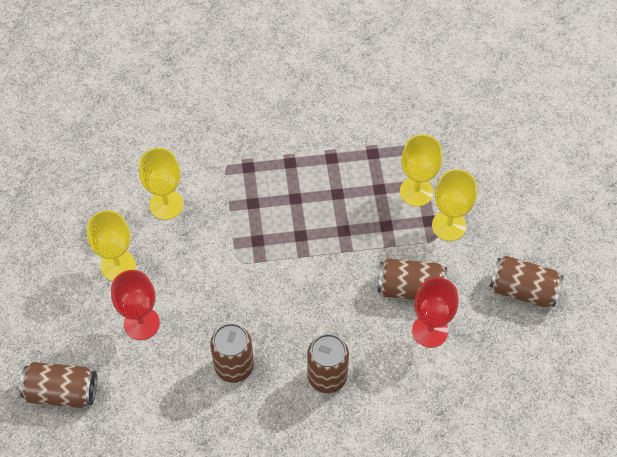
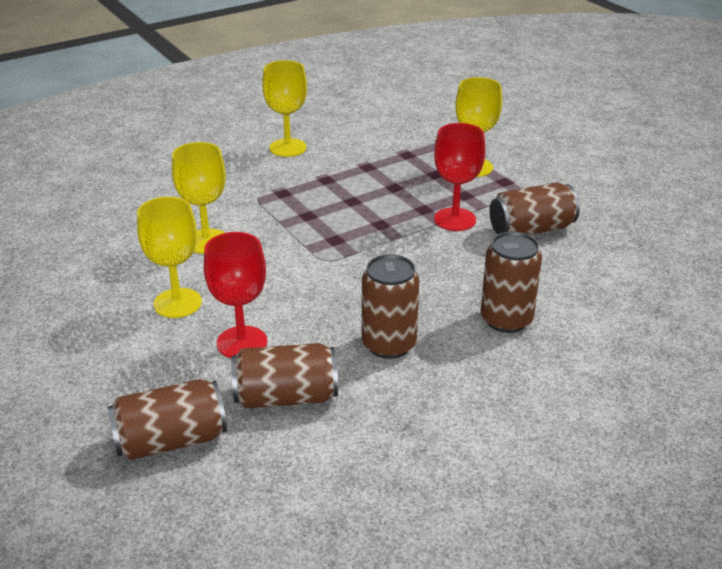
camera: 25 degrees left, 25 degrees down
(430, 331) = (581, 253): red goblet -> red goblet (455, 219)
(449, 226) = (526, 180): yellow goblet -> yellow goblet (288, 148)
(523, 290) = (641, 201): brown can -> brown can (286, 397)

